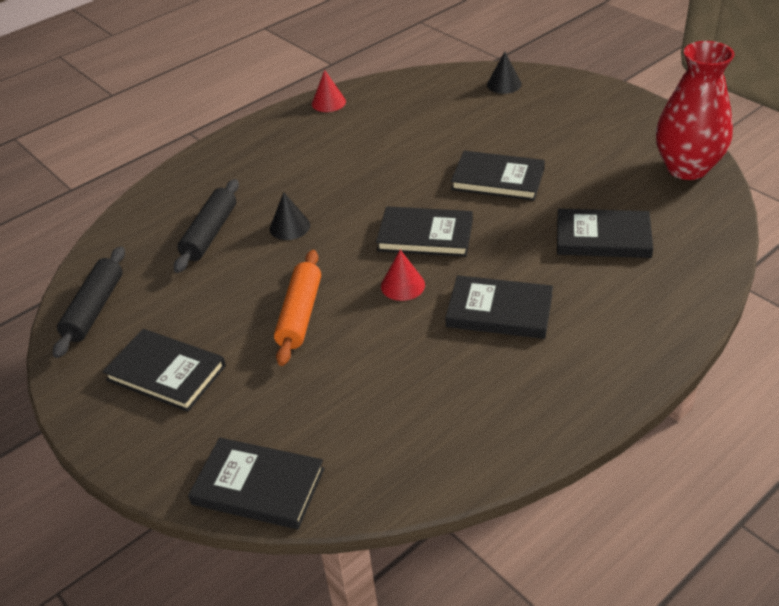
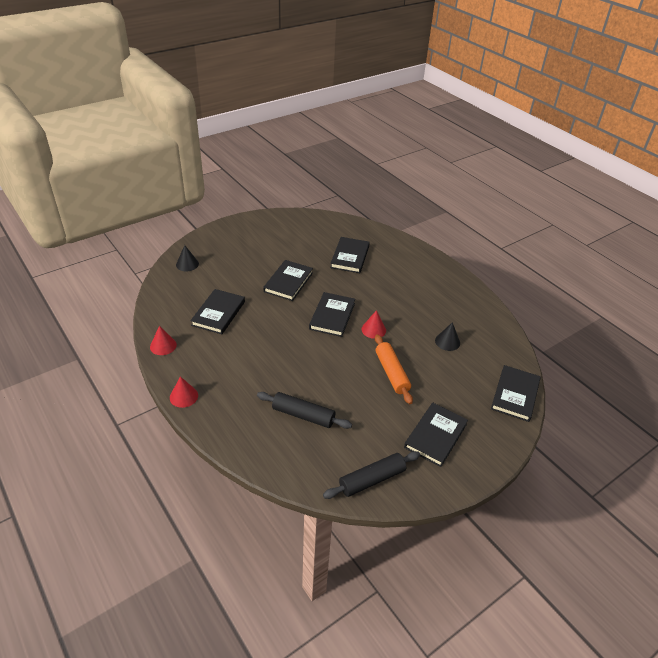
camera: 90 degrees left, 0 degrees up
(94, 309) = (372, 479): black rolling pin -> black rolling pin turned 45 degrees counterclockwise
(242, 135) = (184, 396): none -> red cone
(290, 227) = (307, 374): black cone -> black cone (447, 341)
(300, 314) = (391, 373): orange rolling pin -> orange rolling pin turned 60 degrees clockwise
(499, 311) = (399, 298): black book -> black book (218, 313)
(687, 168) = (302, 221): red vase -> none

